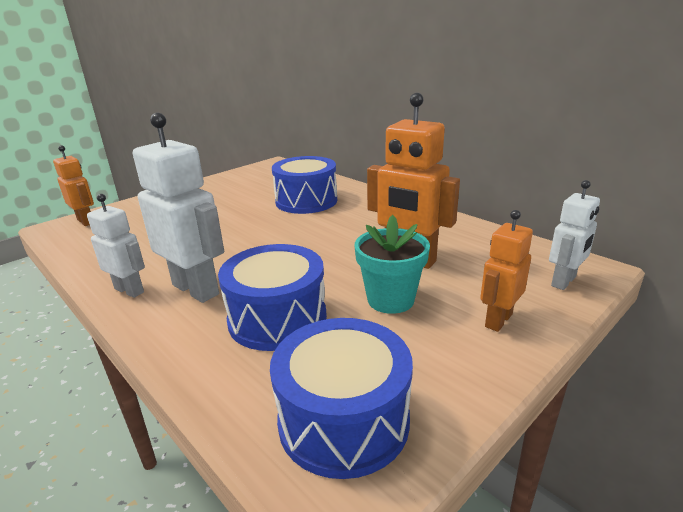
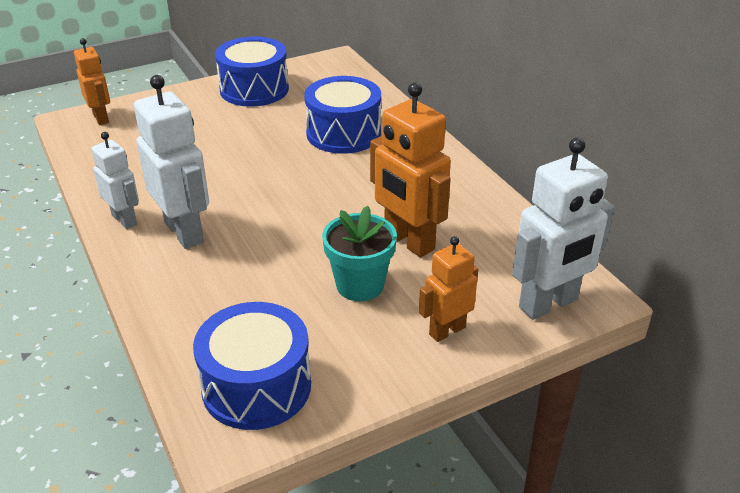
camera: 15 degrees right, 10 degrees up
(277, 318) = (245, 281): blue drum -> blue drum (254, 89)
(564, 282) = (549, 304): white robot -> white robot, size x1.67

